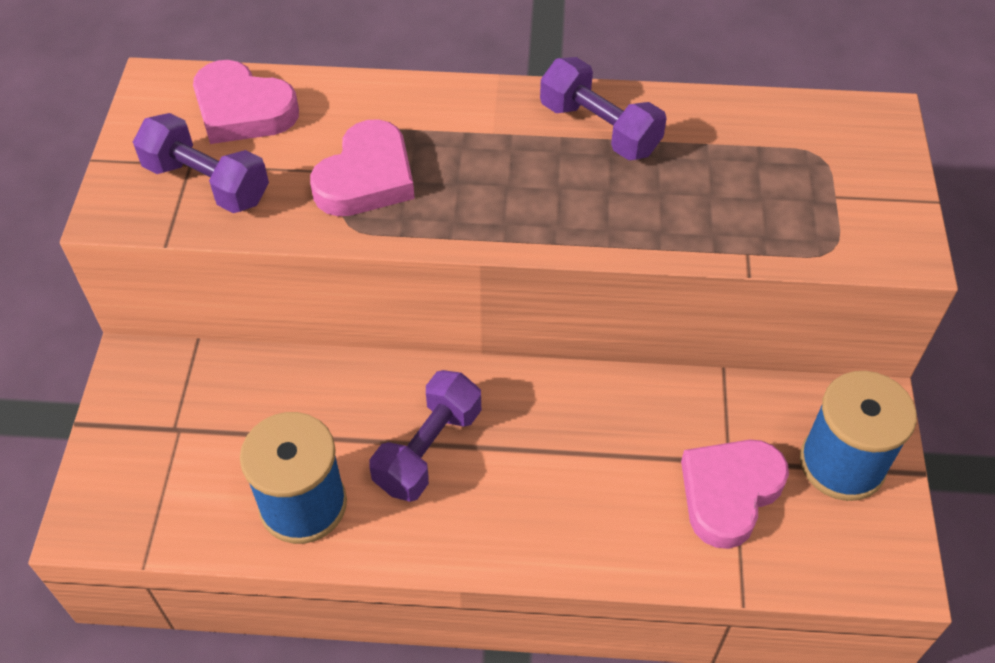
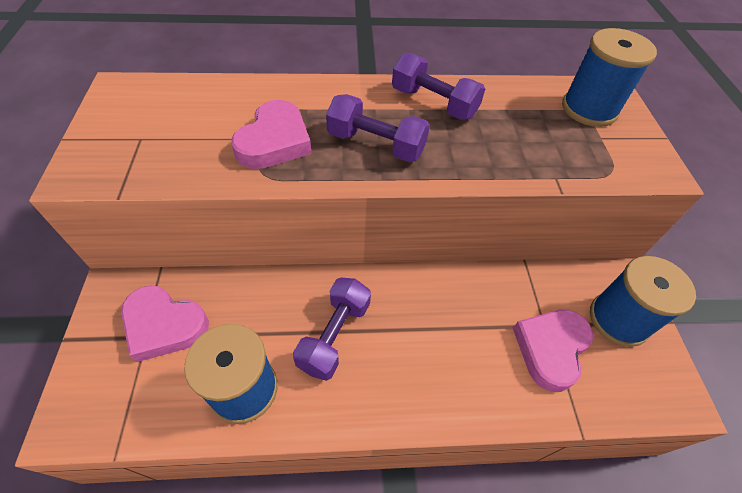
camera: 10 degrees left, 0 degrees up
(207, 183) = (152, 151): purple dumbbell -> purple dumbbell (376, 144)
(243, 110) = (181, 101): pink heart -> pink heart (164, 325)
(833, 149) = (589, 109): none -> blue spool

